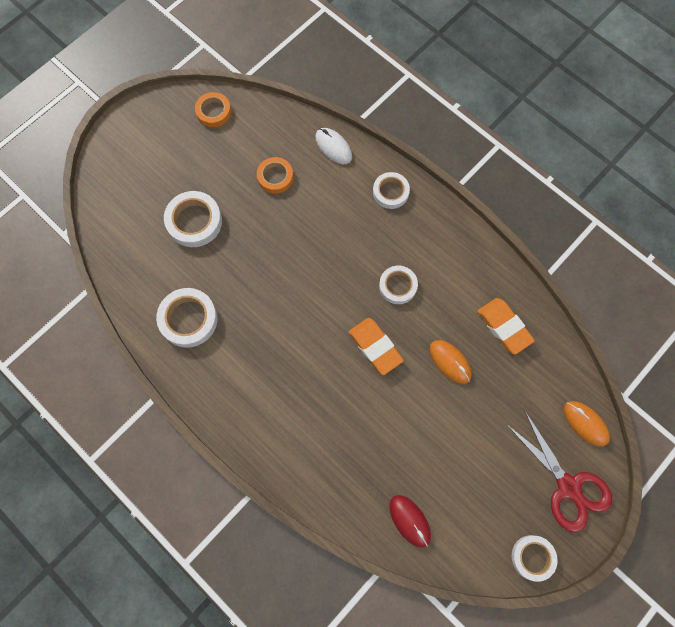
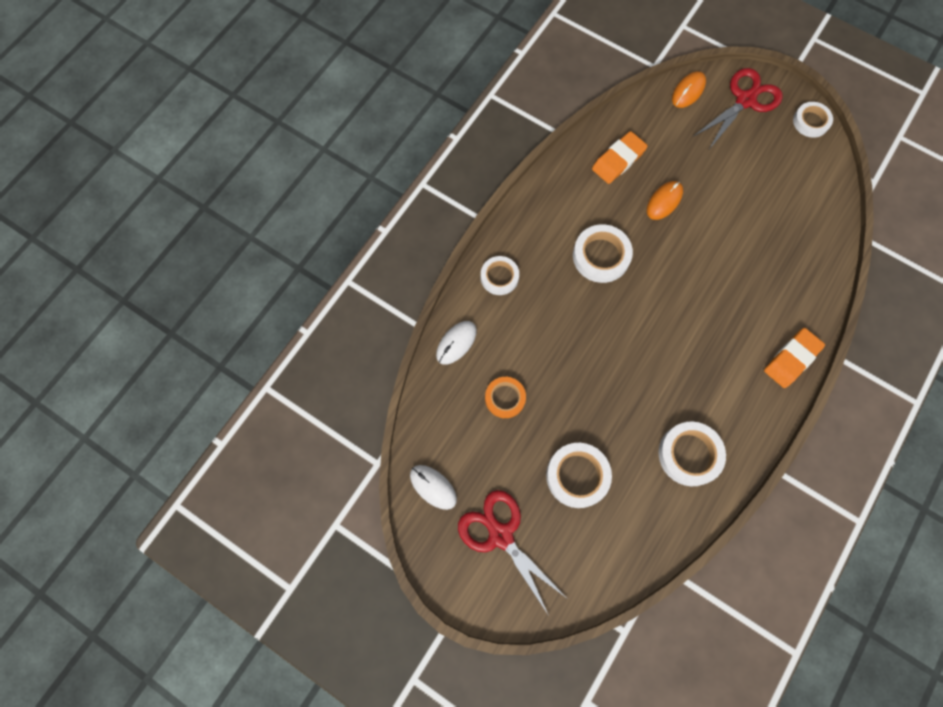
camera: 100 degrees left, 0 degrees up
(162, 154) = (500, 535): none -> red scissors
(213, 112) = (433, 487): orange tape -> white mouse
(375, 347) = (668, 267): orange eraser -> orange eraser (791, 359)
(397, 286) = (601, 256): white tape -> white tape, size x1.50
(409, 520) = (815, 217): red mouse -> none

